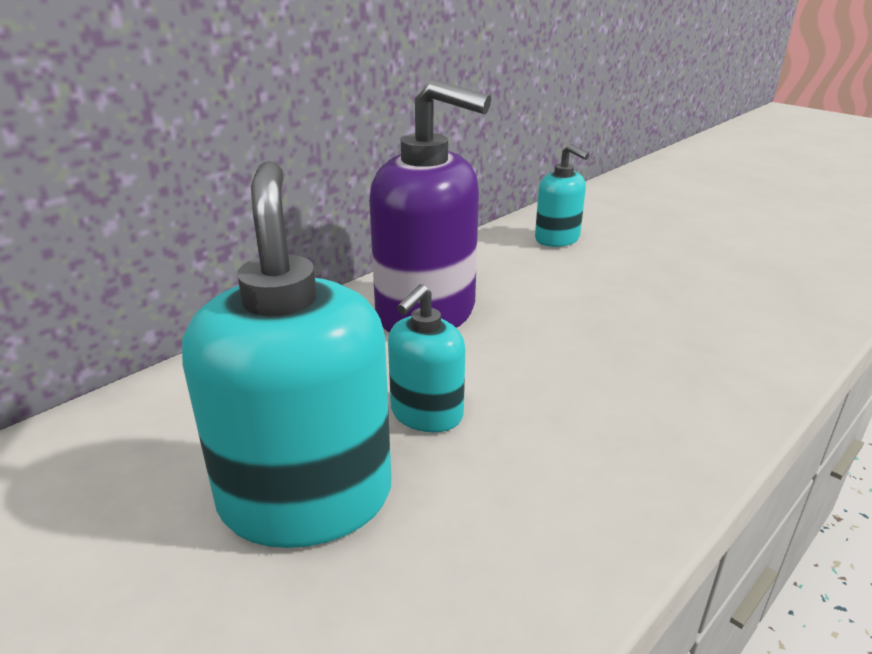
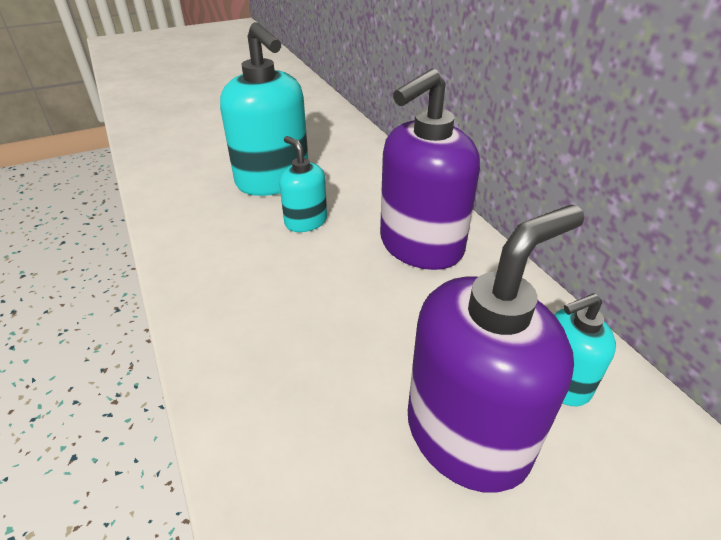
camera: 110 degrees right, 10 degrees up
(306, 498) = (273, 180): turquoise soap dispenser -> turquoise soap dispenser turned 45 degrees clockwise
(644, 266) = (467, 435): none -> purple soap dispenser

